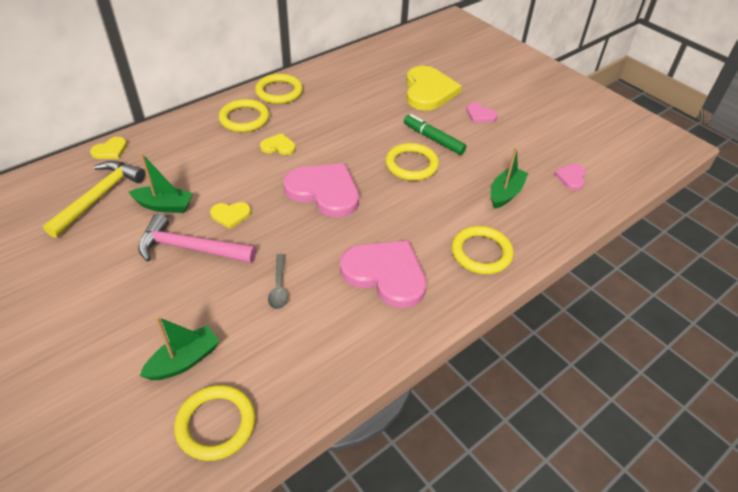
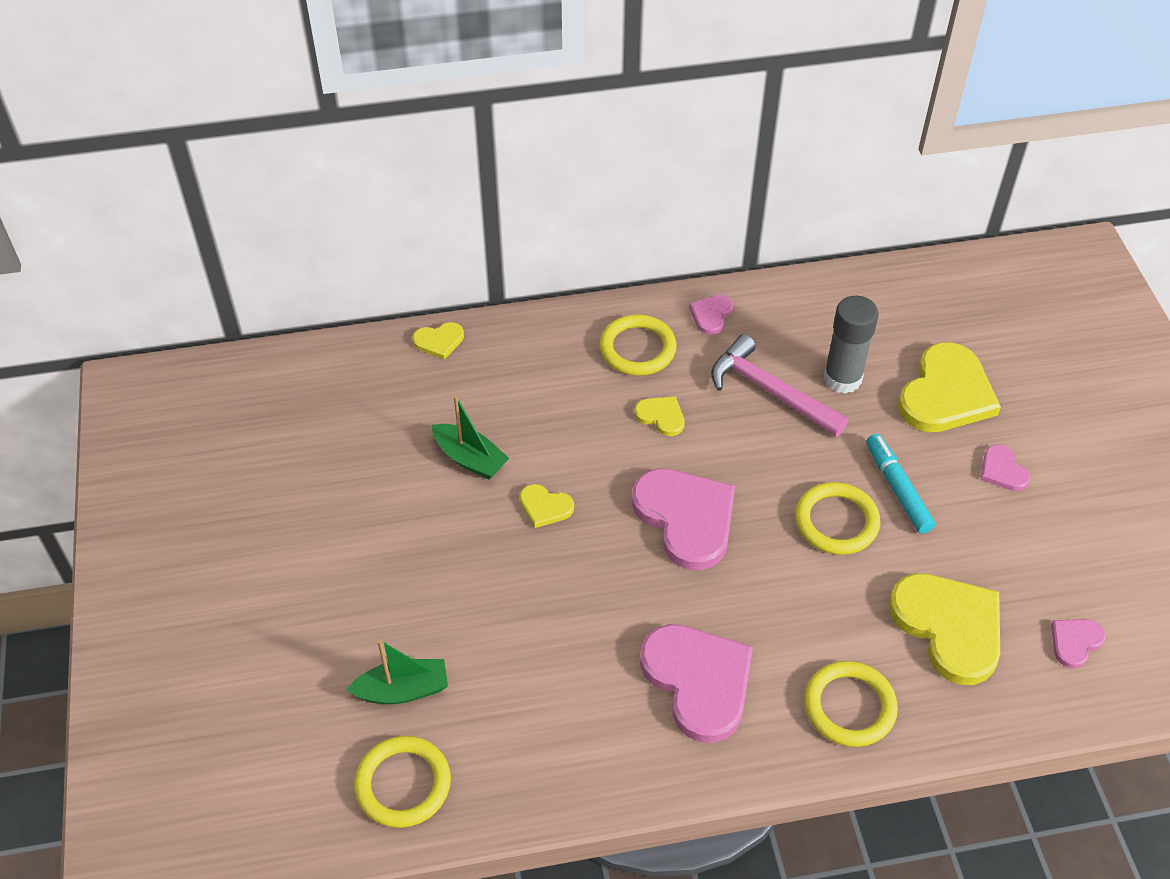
camera: 30 degrees right, 5 degrees up
(99, 197) = (397, 414): yellow hammer -> none
(190, 248) = (474, 538): pink hammer -> pink hammer (770, 391)
(279, 92) = (711, 315): yellow ring -> pink heart
(279, 287) = (554, 640): grey spoon -> none
(370, 100) = (842, 378): none -> grey glue stick
(433, 139) = (897, 488): green marker -> turquoise marker
(505, 193) = (949, 627): green boat -> yellow heart

